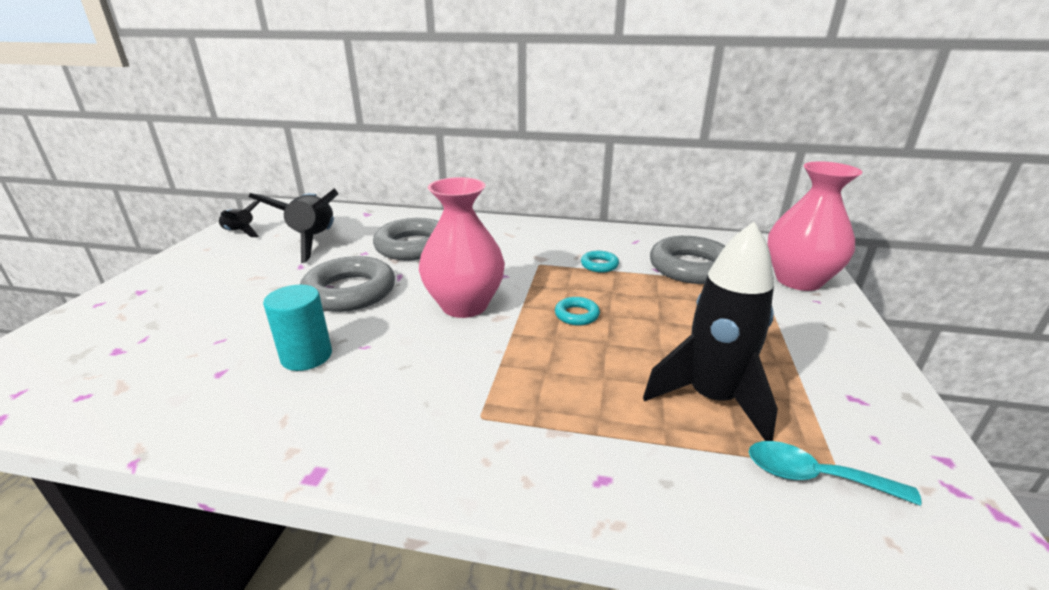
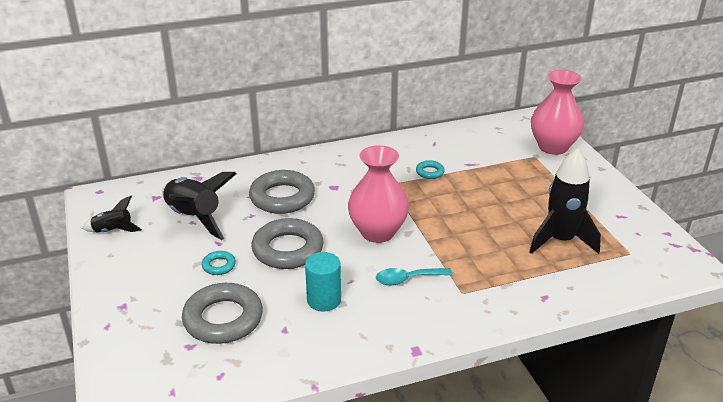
camera: 30 degrees left, 5 degrees up
(577, 315) = (452, 215): turquoise ring -> turquoise ring (219, 265)
(690, 267) = (486, 156): grey ring -> grey ring (223, 319)
(814, 476) = (624, 261): turquoise spoon -> turquoise spoon (407, 279)

